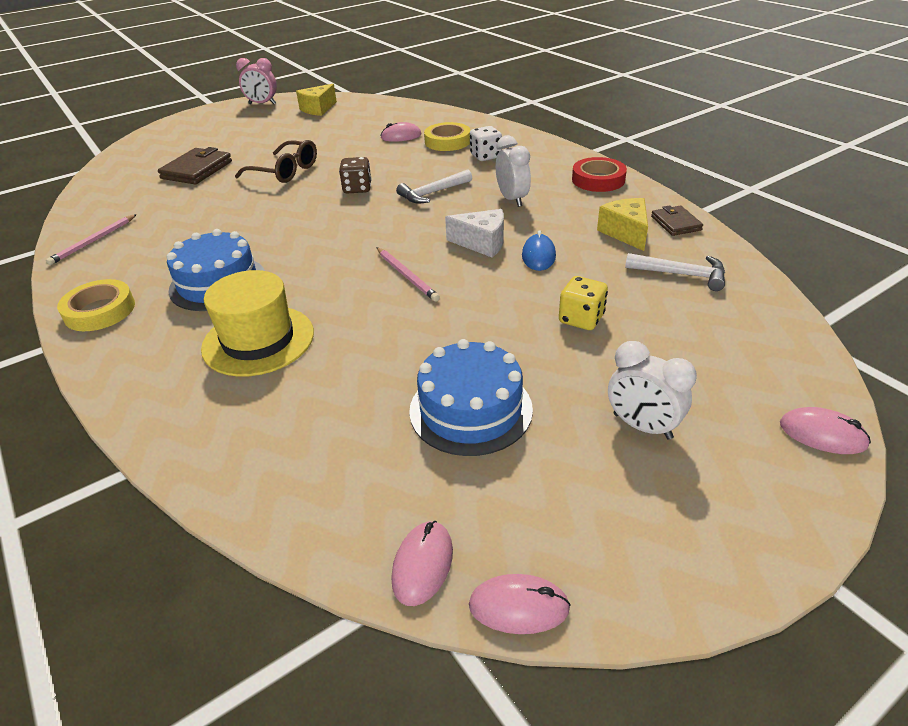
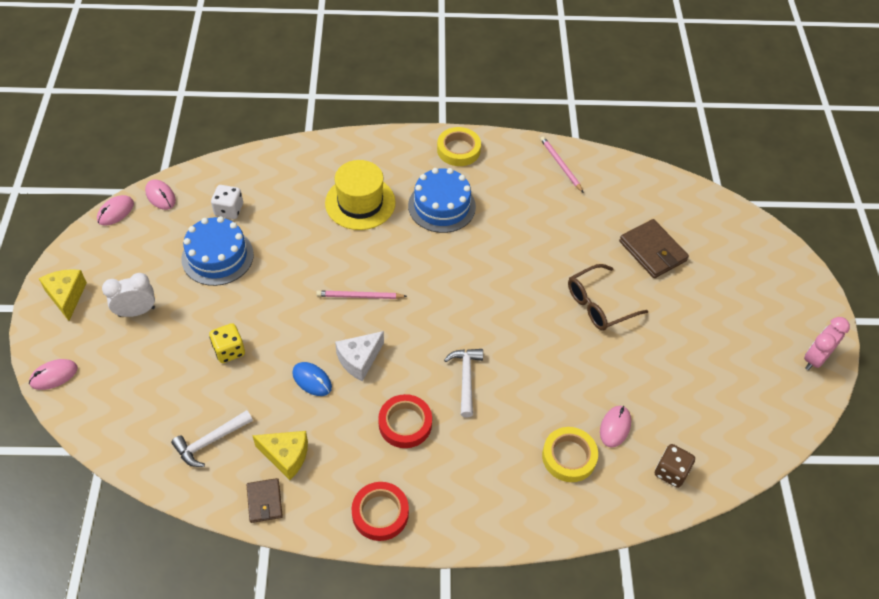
camera: 120 degrees right, 15 degrees up
(318, 109) = (759, 399): yellow cheese -> yellow cheese (66, 296)
(357, 188) = (520, 335): brown dice -> brown dice (671, 472)
(485, 156) = (506, 464): white dice -> white dice (229, 210)
(512, 199) = (405, 424): white clock -> red tape
(675, 223) = (264, 501): brown wallet -> brown wallet turned 60 degrees clockwise

